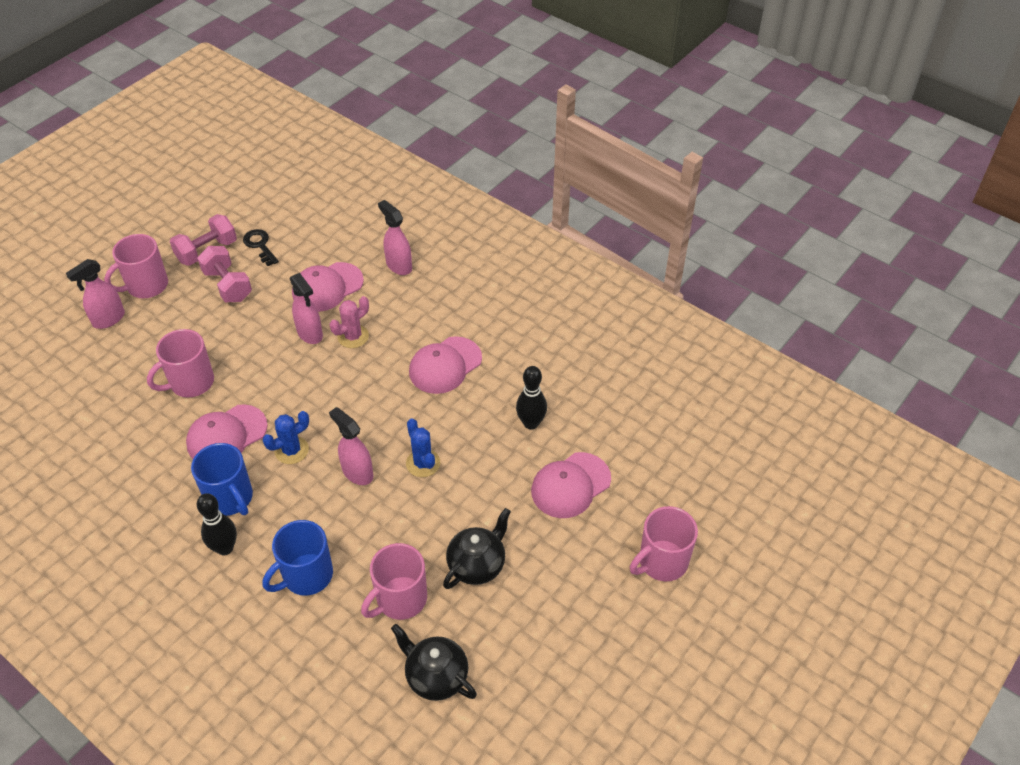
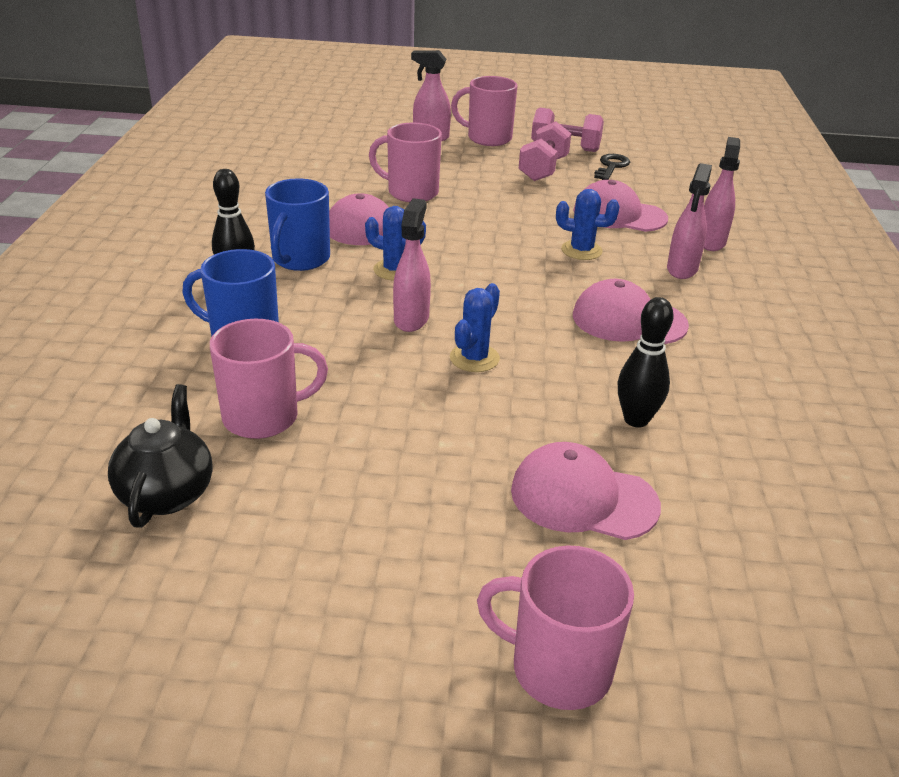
camera: 55 degrees right, 15 degrees down
(310, 334) = (550, 227): pink spray bottle -> pink spray bottle (682, 269)
(353, 336) = (581, 250): pink cactus -> blue cactus
(400, 599) = (263, 417): pink mug -> pink mug turned 150 degrees clockwise
(477, 565) = (369, 461): black teapot -> none

